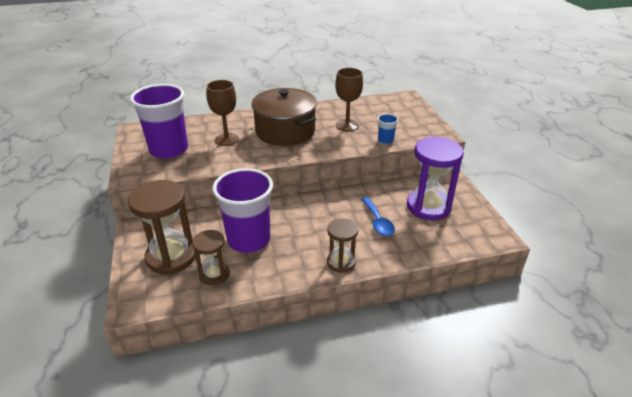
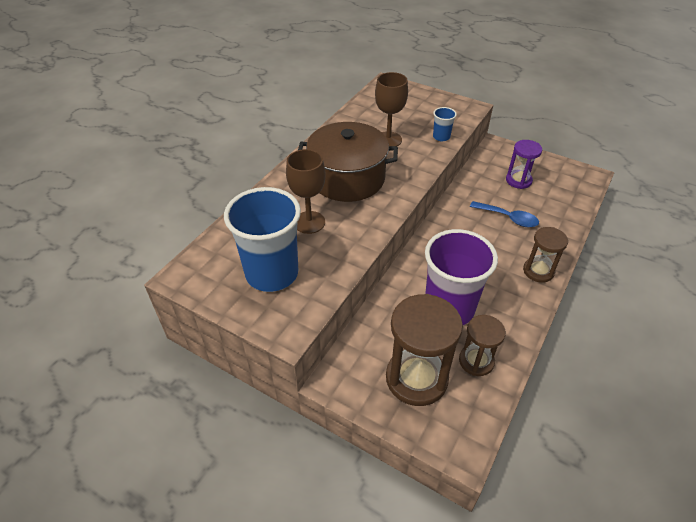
camera: 45 degrees left, 10 degrees up
(169, 150) = (272, 273): purple cup -> blue cup
(428, 207) = (518, 180): purple hourglass -> purple hourglass, size x0.58

